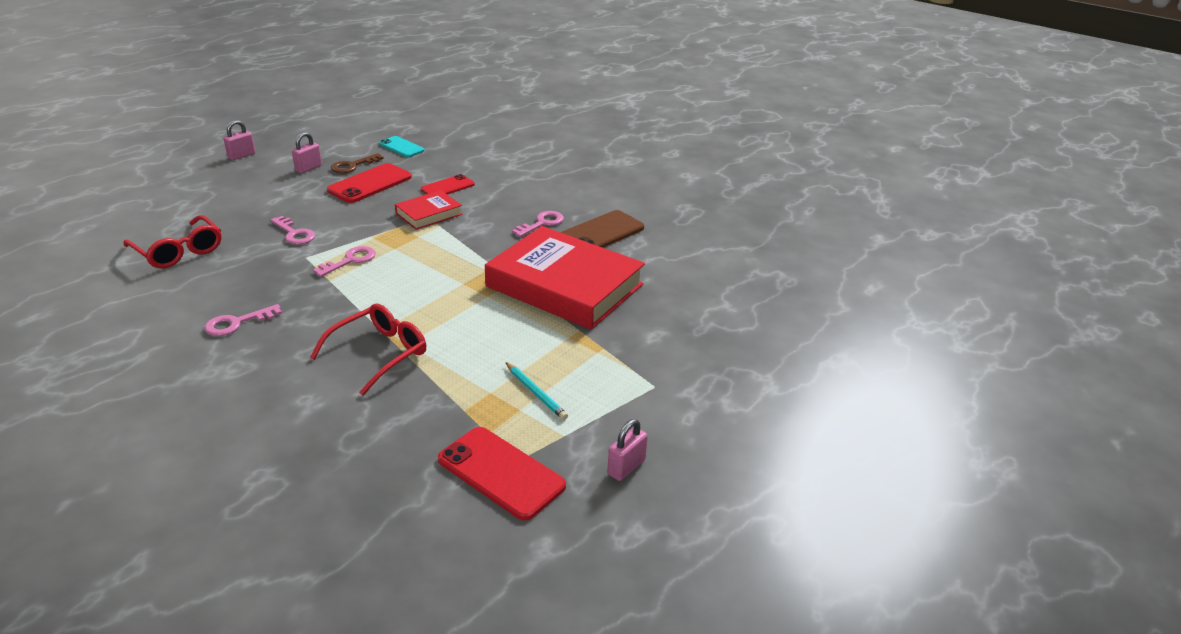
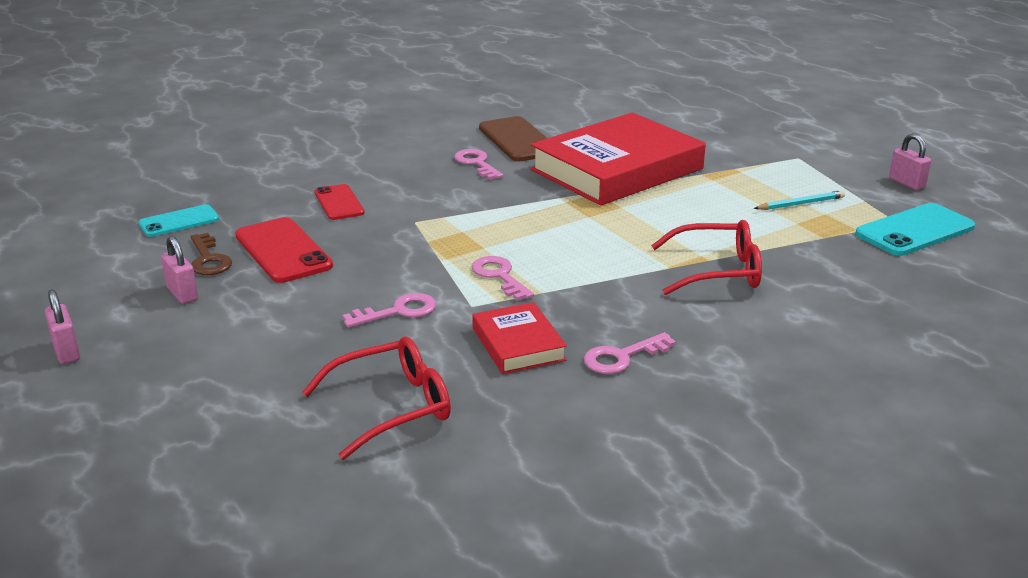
camera: 70 degrees left, 5 degrees down
(237, 323) = (622, 357): pink key -> pink key turned 75 degrees clockwise
(379, 354) = (717, 271): red glasses -> red glasses turned 120 degrees clockwise
(429, 214) = (406, 220): red book -> red book (518, 344)
(501, 473) = (915, 230): red phone -> turquoise phone

